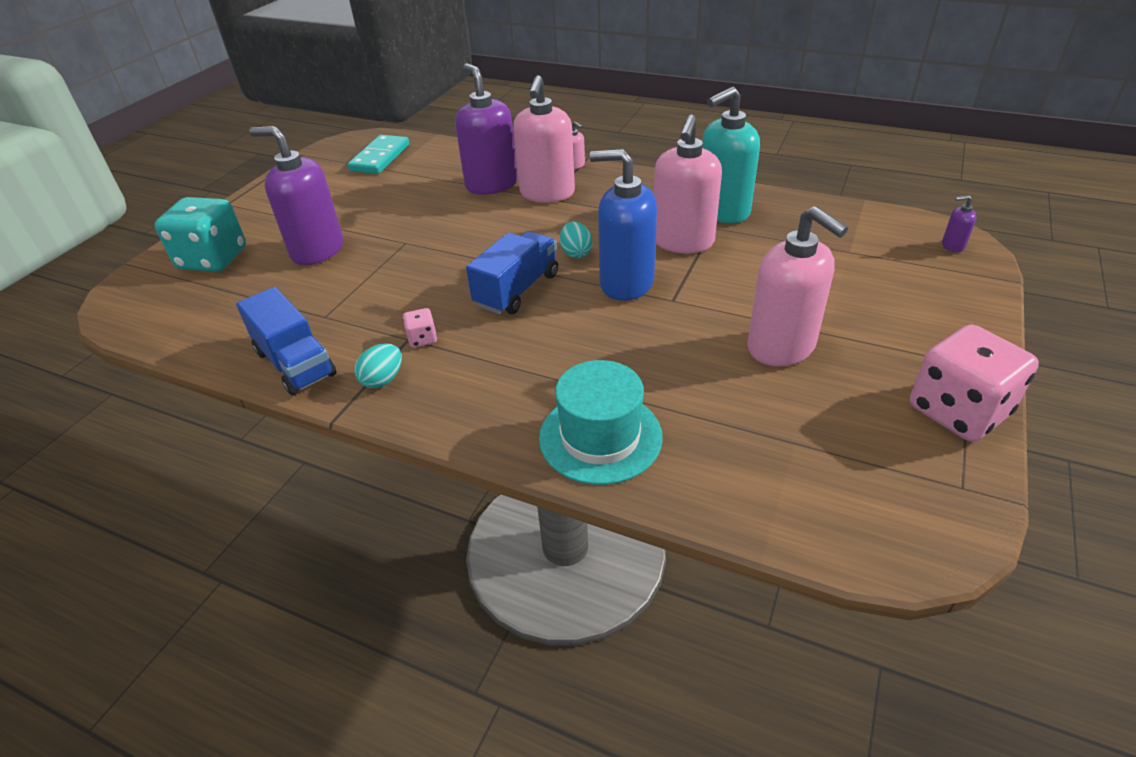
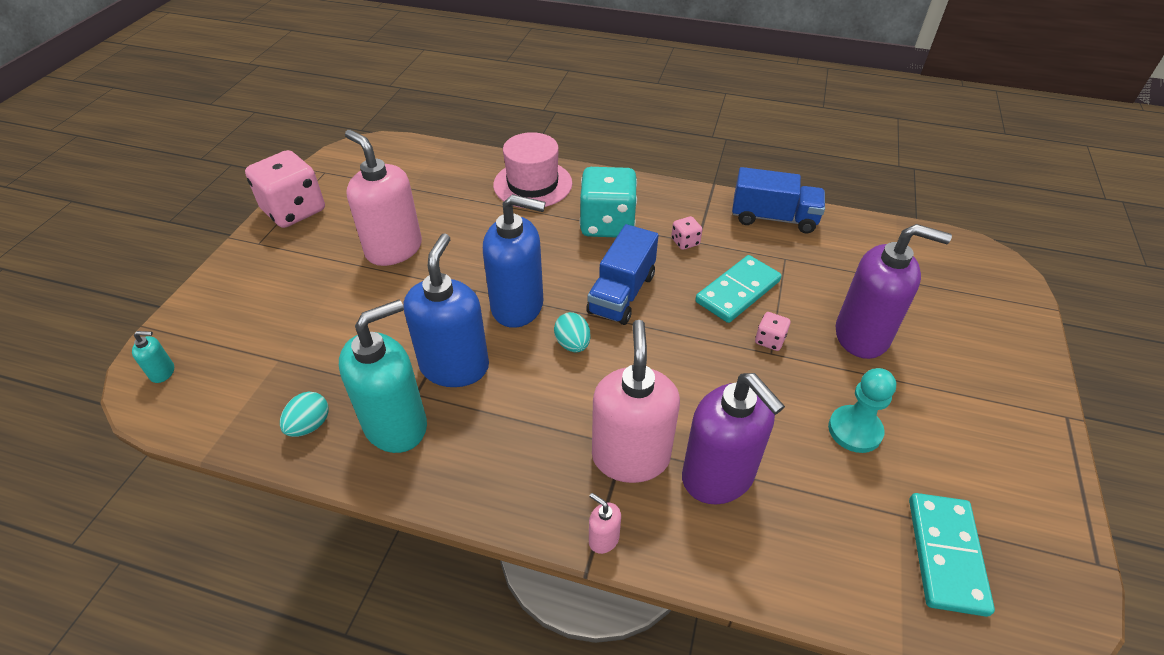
camera: 170 degrees right, 5 degrees up
(213, 259) = (966, 318): turquoise dice -> turquoise dice (607, 224)
(295, 363) = (773, 218): blue truck -> blue truck turned 150 degrees clockwise
(381, 201) = (854, 430): none -> turquoise pawn
(383, 380) = (696, 210): turquoise egg -> turquoise egg (309, 425)
(399, 250) = (769, 340): none -> pink dice
(399, 287) = (737, 291): none -> turquoise domino
(600, 437) = (532, 184): turquoise hat -> pink hat
(682, 242) = (455, 366): pink soap dispenser -> blue soap dispenser
(952, 246) = (163, 372): purple soap dispenser -> turquoise soap dispenser

